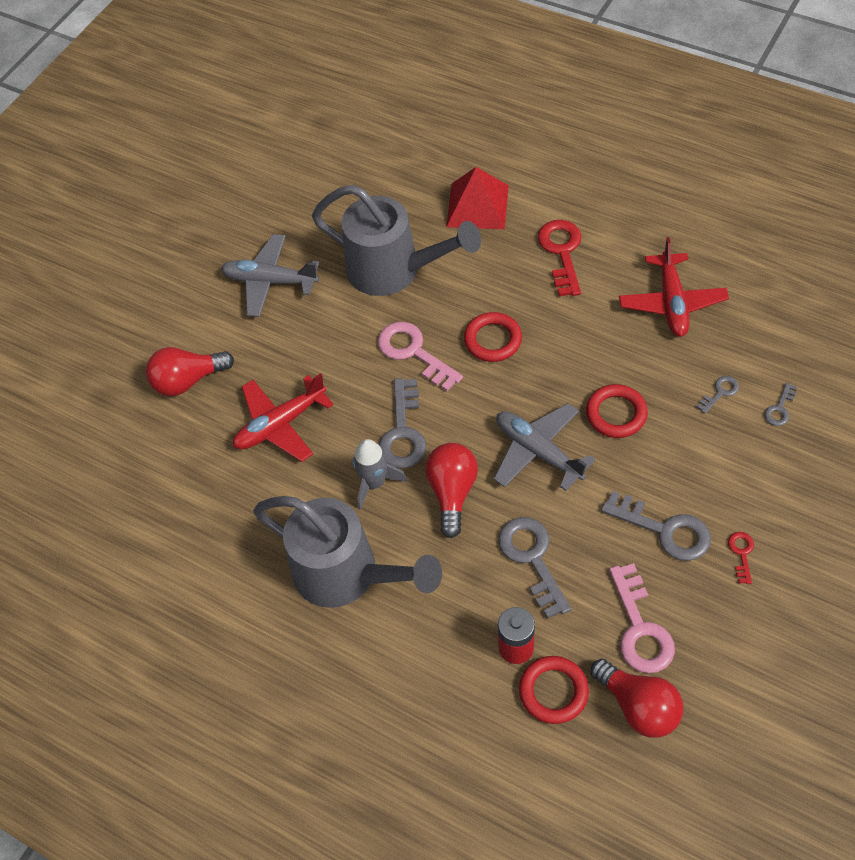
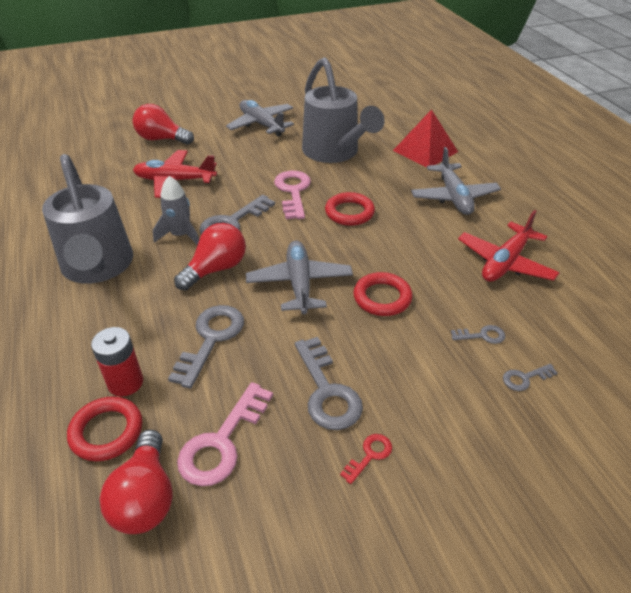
camera: 35 degrees right, 15 degrees down
(562, 252) = (453, 197): red key -> grey plane

